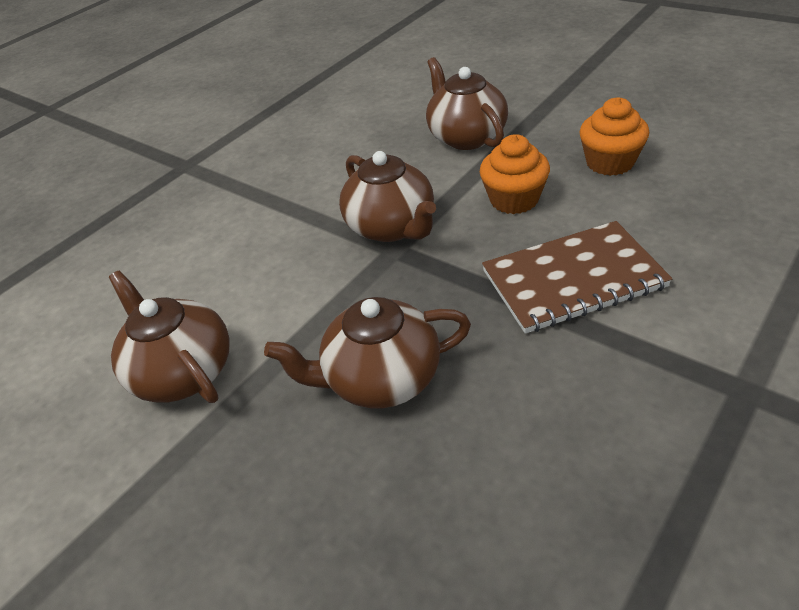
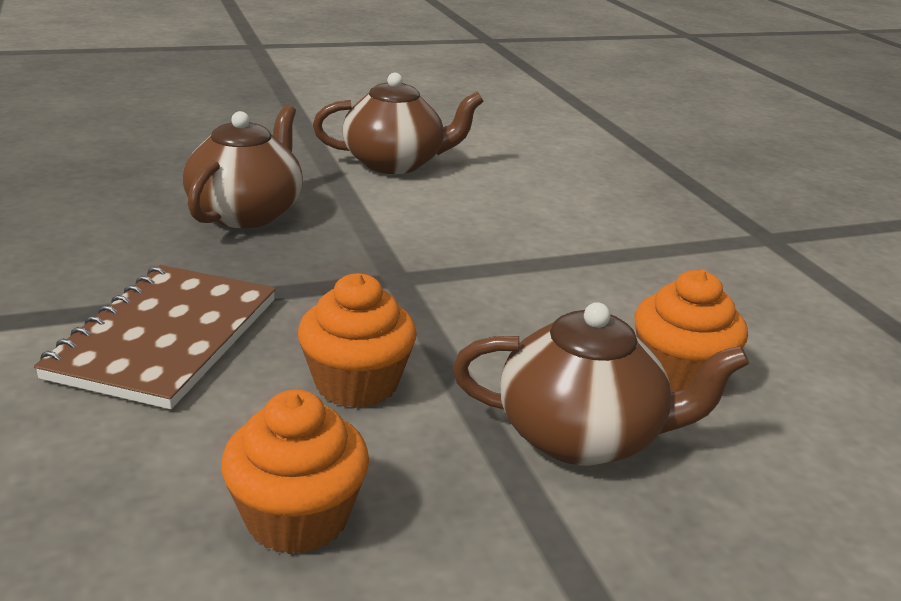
camera: 115 degrees right, 15 degrees down
(385, 136) = (679, 375): none -> orange cupcake
(392, 227) = (439, 291): brown teapot -> none

